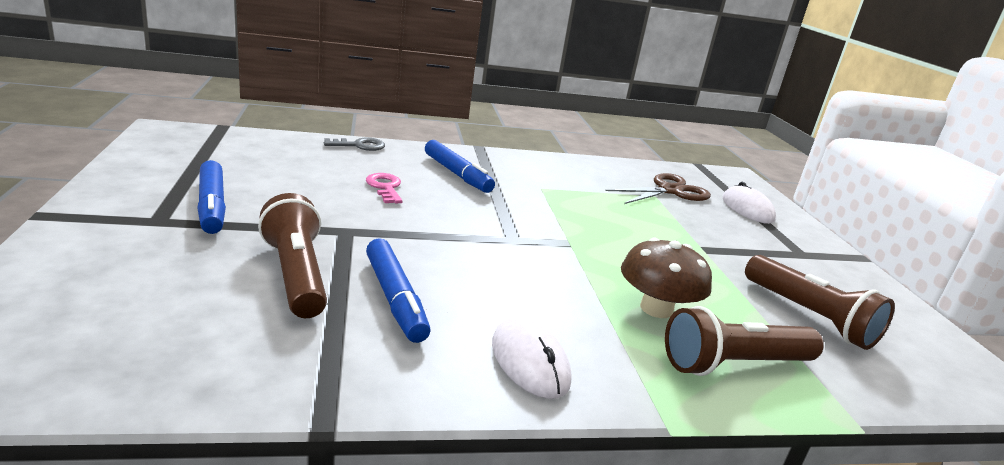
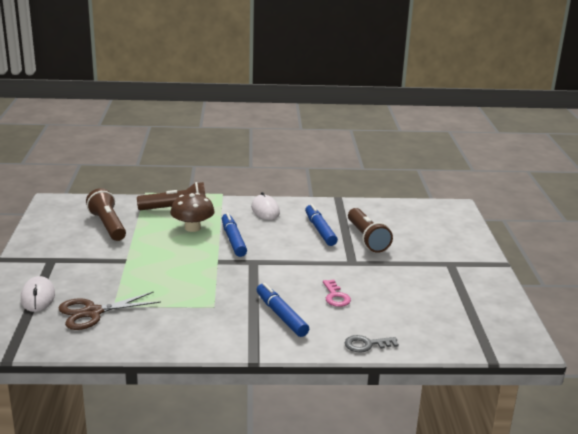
camera: 170 degrees left, 0 degrees up
(212, 206) = (431, 274): blue marker -> blue marker (233, 240)

